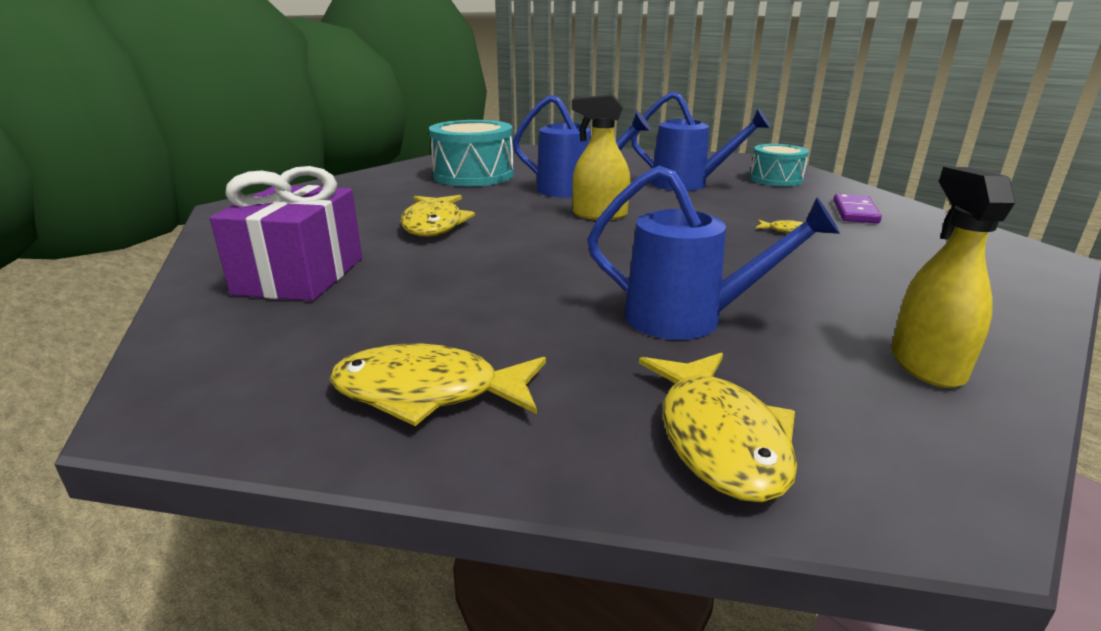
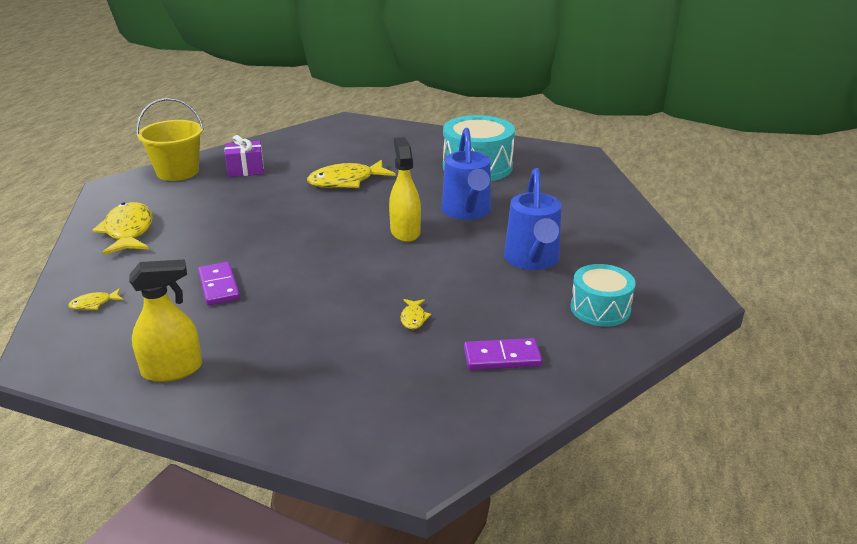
camera: 70 degrees right, 5 degrees up
(210, 331) = (177, 172): none -> yellow bucket
(300, 276) = (246, 170): purple gift -> purple gift, size x0.58
(688, 319) = (219, 286): blue watering can -> purple domino
(719, 438) = (94, 304): yellow fish -> yellow fish, size x0.45

